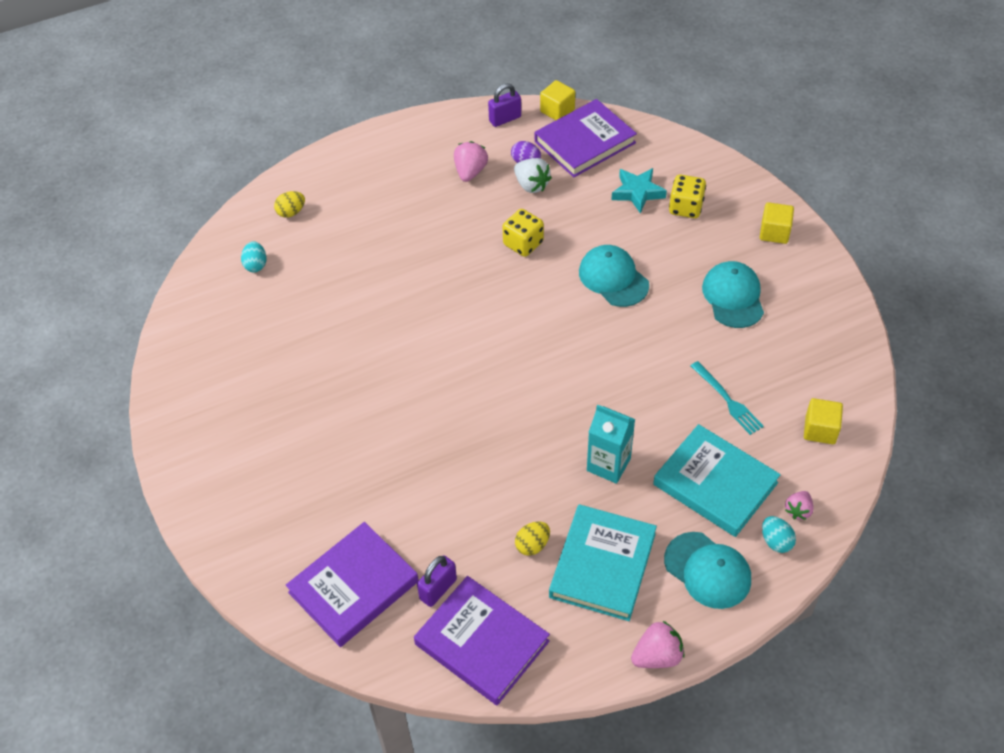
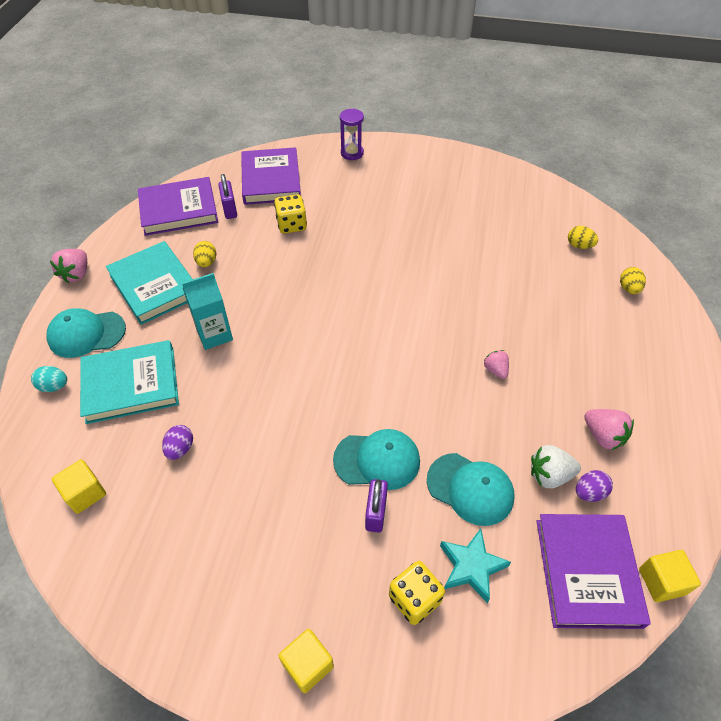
camera: 125 degrees right, 0 degrees up
(237, 538) = (352, 153): none -> purple hourglass
(256, 265) = (579, 245): turquoise egg -> yellow egg
(505, 119) = (674, 517): purple padlock -> purple padlock (376, 513)
(523, 243) = (475, 419): yellow dice -> yellow dice (292, 225)
(727, 400) = (180, 449): turquoise fork -> purple egg
(733, 297) = (269, 544): turquoise cap -> turquoise cap (470, 489)
(798, 510) = (54, 418): pink strawberry -> pink strawberry (495, 370)

